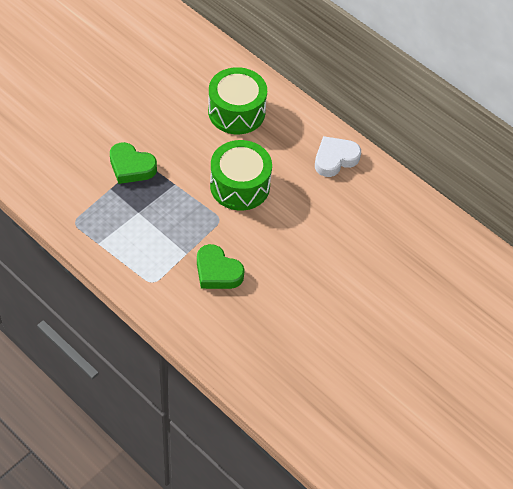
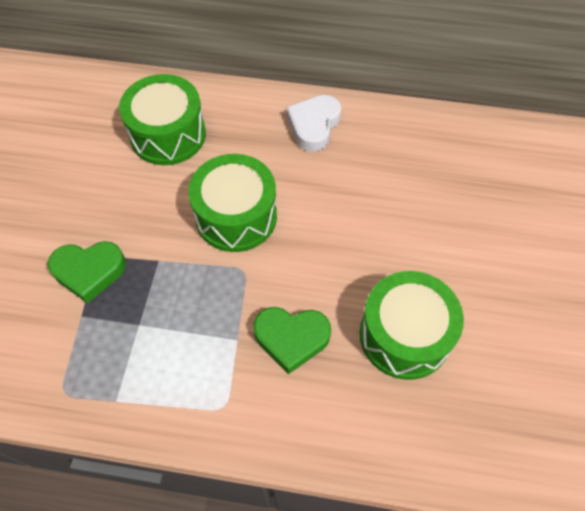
camera: 30 degrees left, 5 degrees up
(284, 311) = (404, 335): none -> green drum

